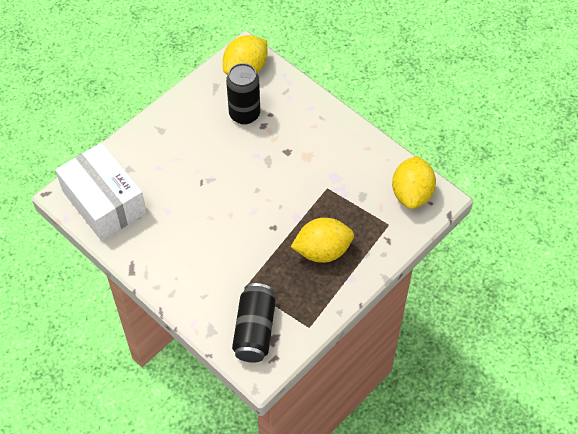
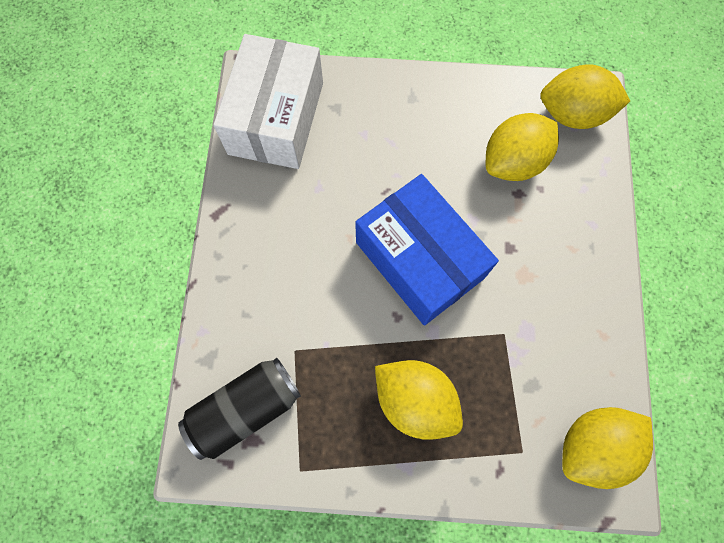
camera: 50 degrees right, 15 degrees up
(244, 114) = (513, 162): black can -> yellow lemon
(254, 195) = (419, 260): none -> blue box

